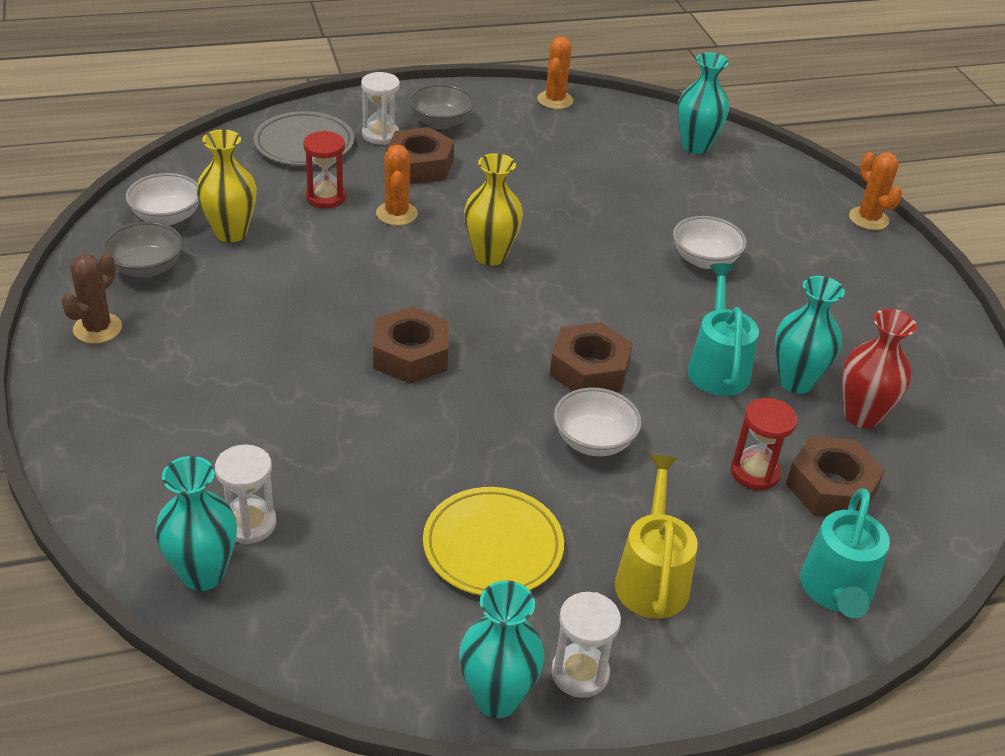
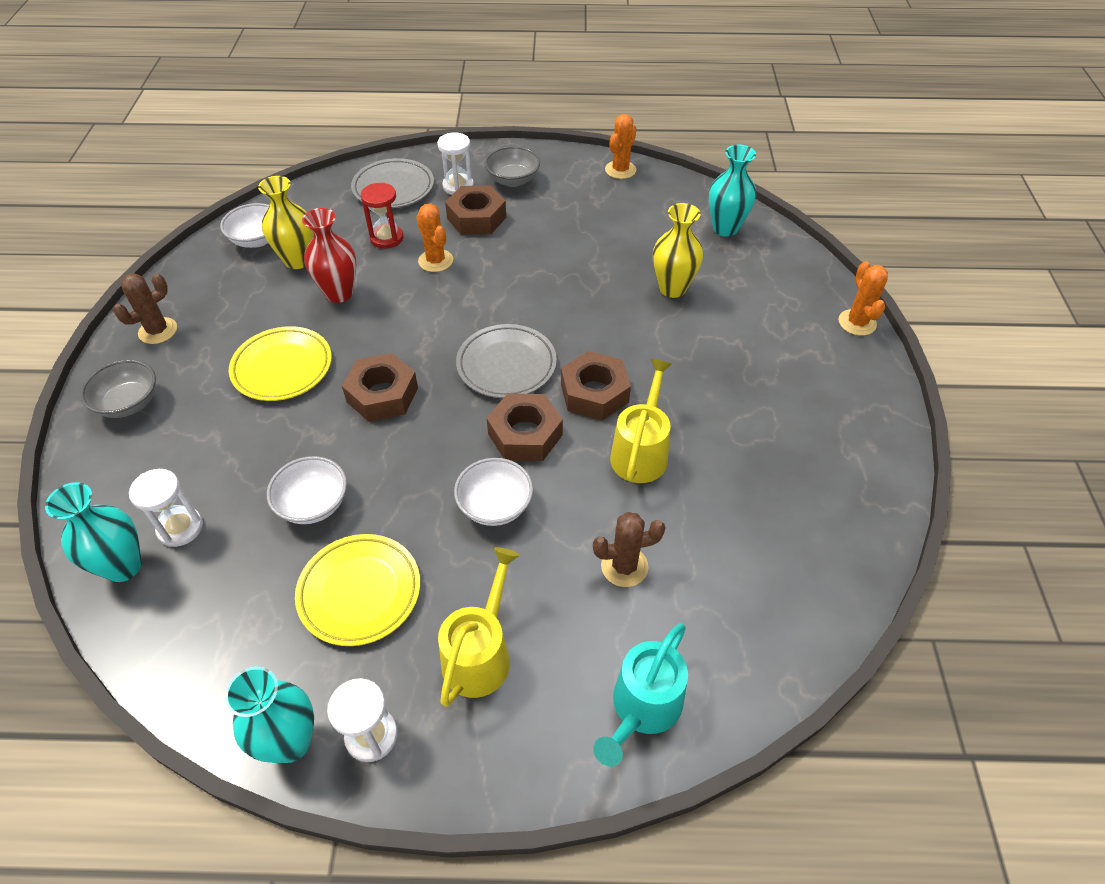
camera: 20 degrees right, 10 degrees up
(146, 268) = (219, 283): grey bowl -> grey bowl (129, 403)
(277, 345) = (282, 367): none -> yellow plate
(396, 214) = (435, 261): orange cactus -> orange cactus turned 45 degrees counterclockwise
(490, 255) = (493, 311): yellow vase -> yellow vase (672, 288)
(533, 306) = (506, 365): none -> grey plate
(705, 260) = (680, 342): white bowl -> white bowl (313, 504)
(717, 367) = (641, 452): turquoise watering can -> yellow watering can
(755, 472) = (624, 566): red hourglass -> brown cactus
(795, 381) = (707, 480): turquoise vase -> none
(831, 487) = (689, 597): brown nut -> brown nut (594, 393)
(861, 415) = (754, 527): red vase -> red vase (339, 293)

